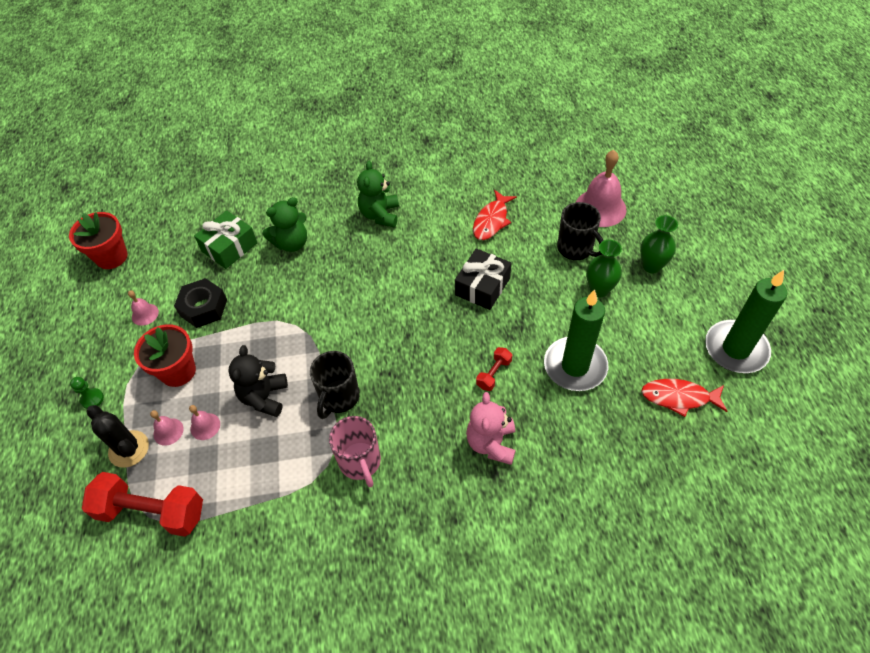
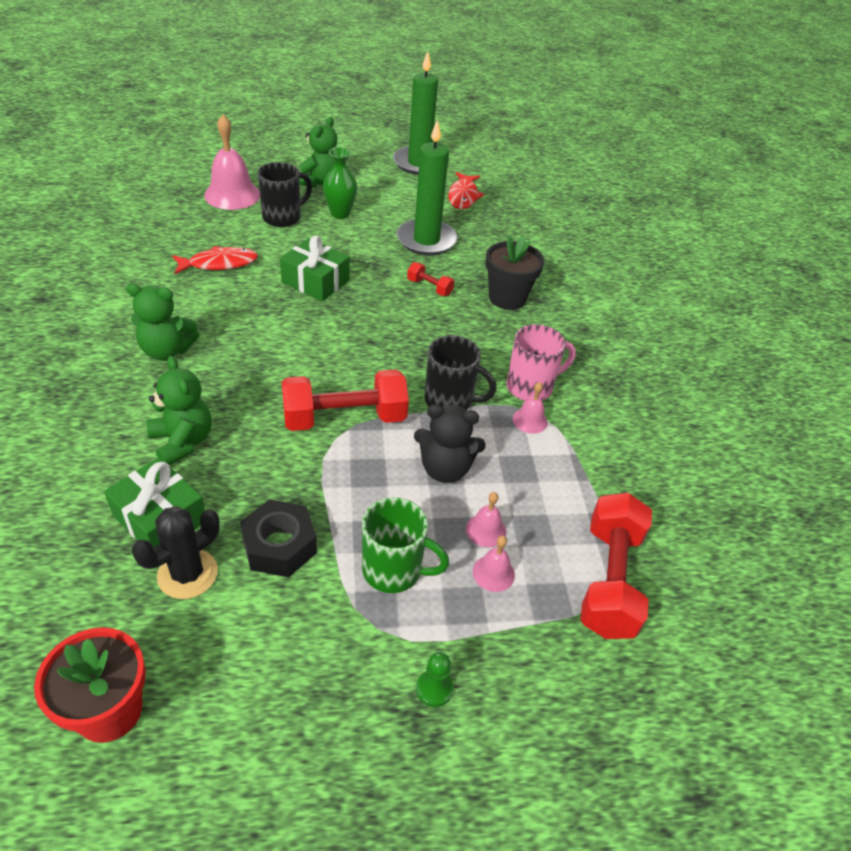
camera: 95 degrees left, 10 degrees down
(129, 449) = (521, 621): black cactus -> black cactus (187, 574)
(145, 314) = (272, 630): pink bell -> pink bell (530, 420)
(178, 371) = (394, 570): red flower pot -> green mug
(316, 328) = (344, 418): none -> red dumbbell
(482, 286) = (315, 281): black gift -> green gift
(491, 221) = (219, 263): red fish -> red fish turned 45 degrees counterclockwise
(491, 443) = (507, 298): pink teddy bear -> black flower pot
(651, 266) = (319, 182): green vase -> green teddy bear

